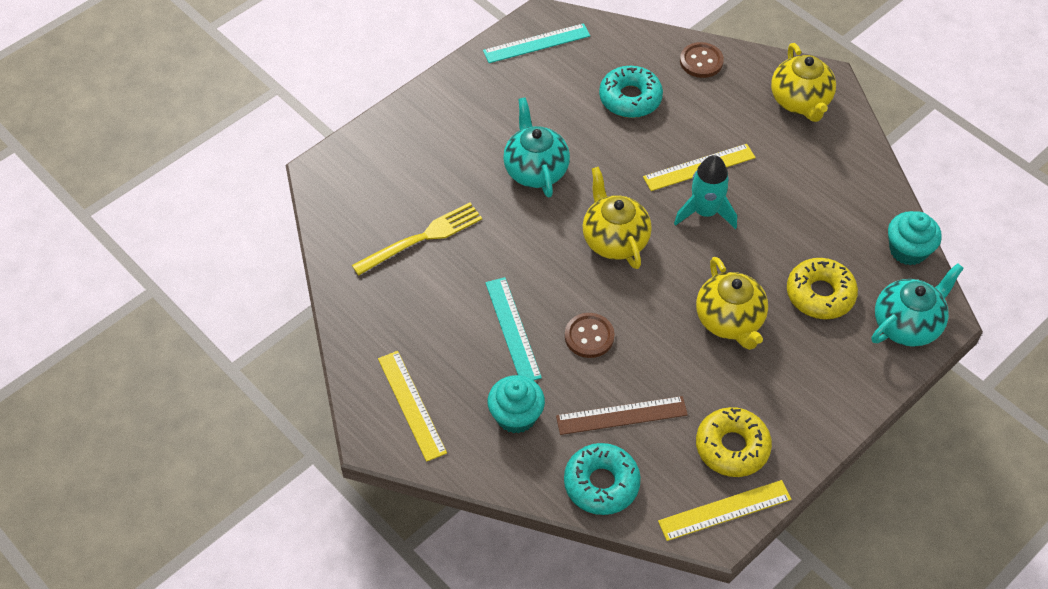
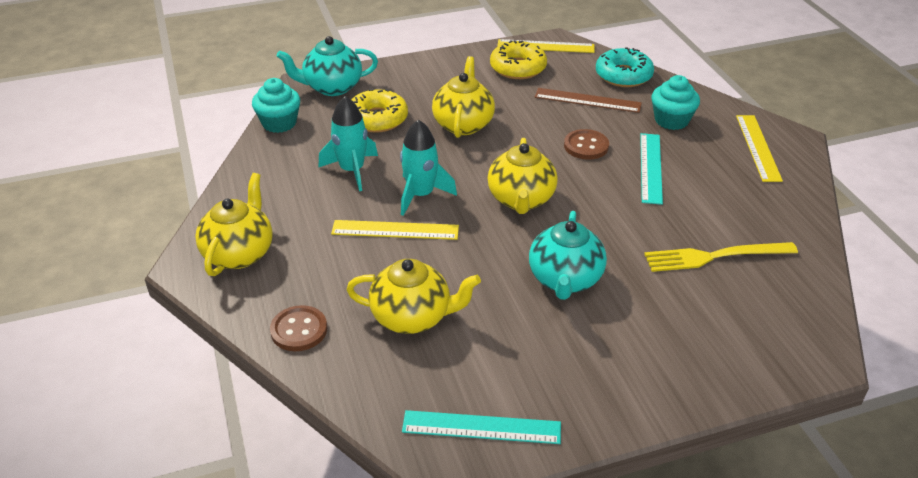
camera: 155 degrees left, 15 degrees down
(630, 98) = (412, 317): turquoise donut -> yellow teapot
(787, 217) = (352, 170): none -> turquoise rocket

